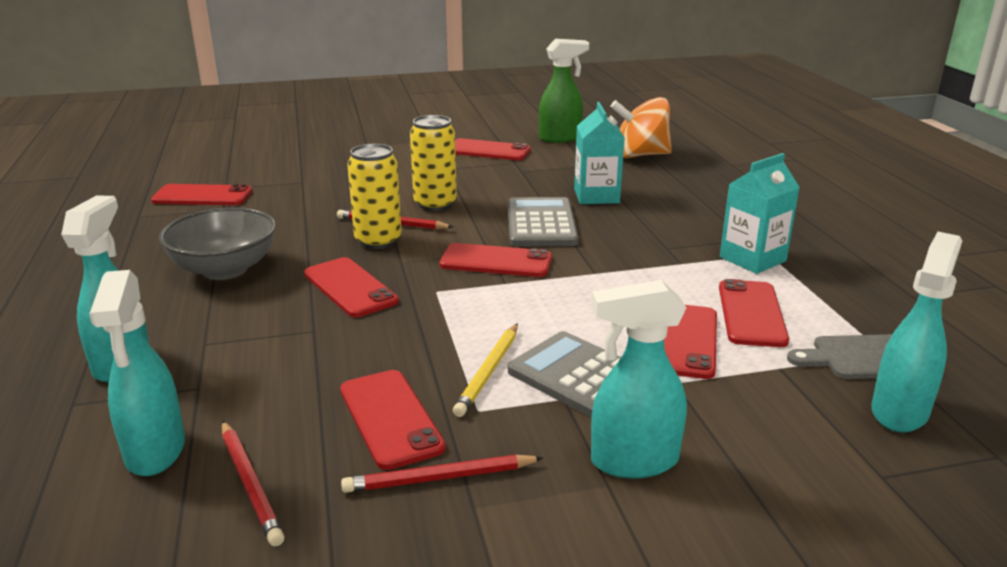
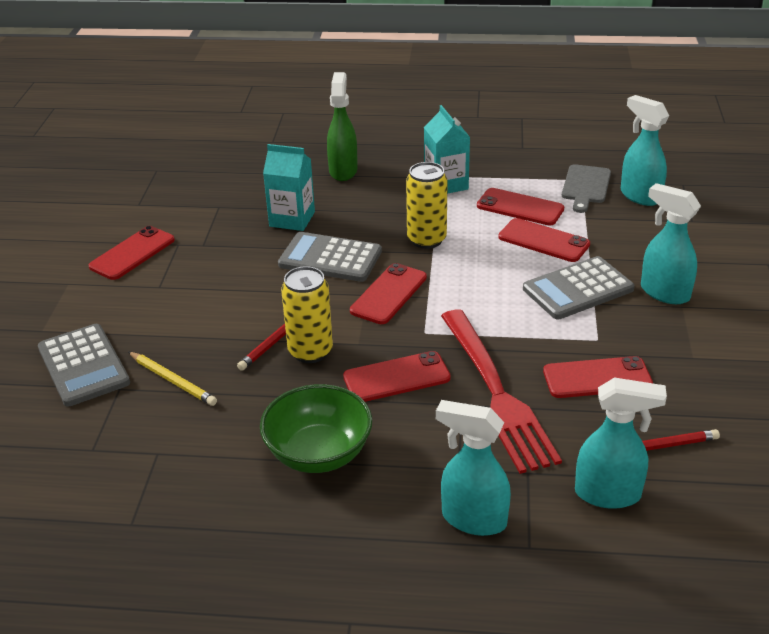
camera: 70 degrees left, 10 degrees up
(202, 196) = (106, 469): red phone -> none
(225, 269) = (319, 453): grey bowl -> green bowl
(327, 165) = (83, 365): none -> grey calculator
(338, 349) = (497, 393): none -> red fork
(435, 204) = (248, 307): yellow can -> yellow can (426, 240)
(440, 478) = (664, 366): red pencil -> none
(488, 371) = (553, 327): yellow pencil -> yellow pencil (172, 380)
(560, 138) = (135, 206): green spray bottle -> green spray bottle (343, 171)
(633, 461) = (664, 292): turquoise spray bottle -> turquoise spray bottle turned 120 degrees clockwise
(639, 155) = (217, 176): orange spinning top -> none

